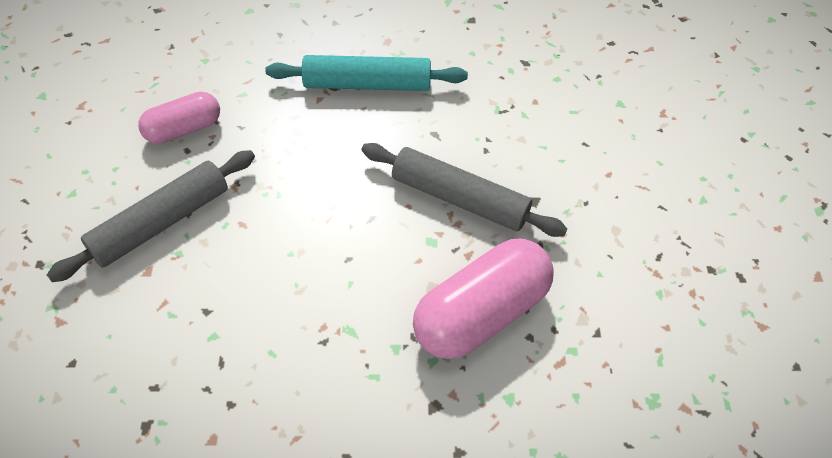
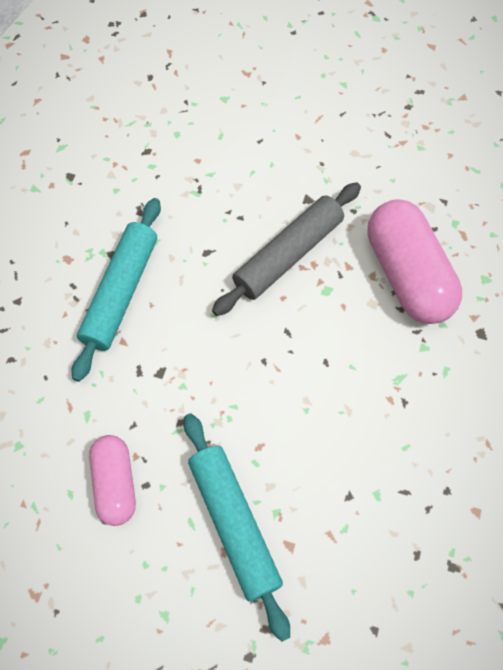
camera: 70 degrees left, 10 degrees up
(161, 222) = (234, 524): grey rolling pin -> turquoise rolling pin

